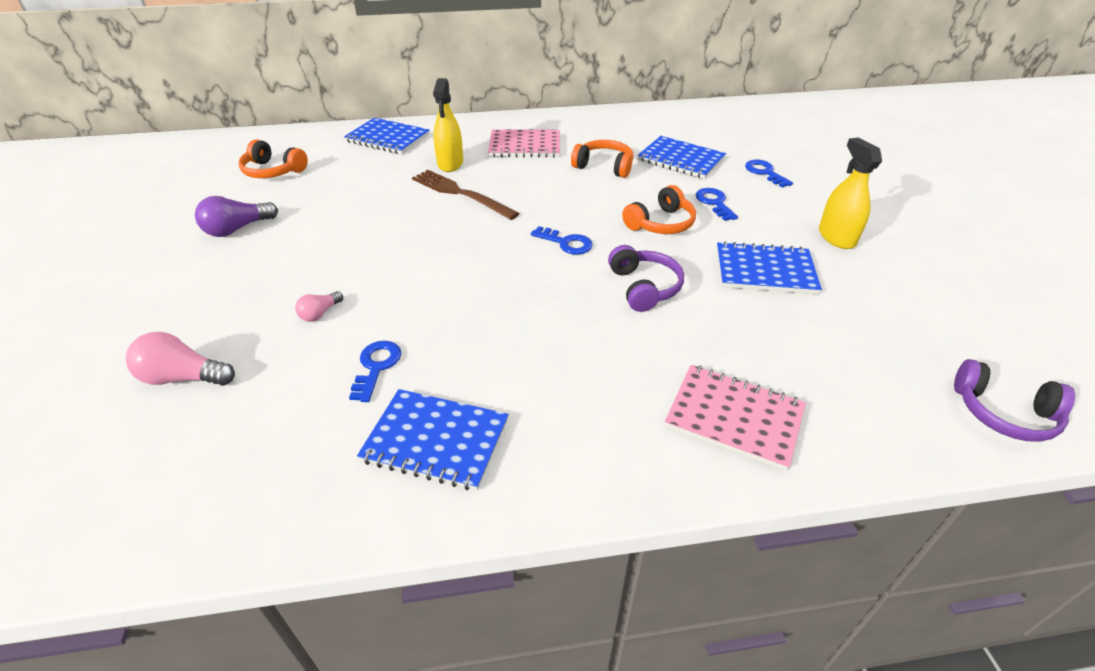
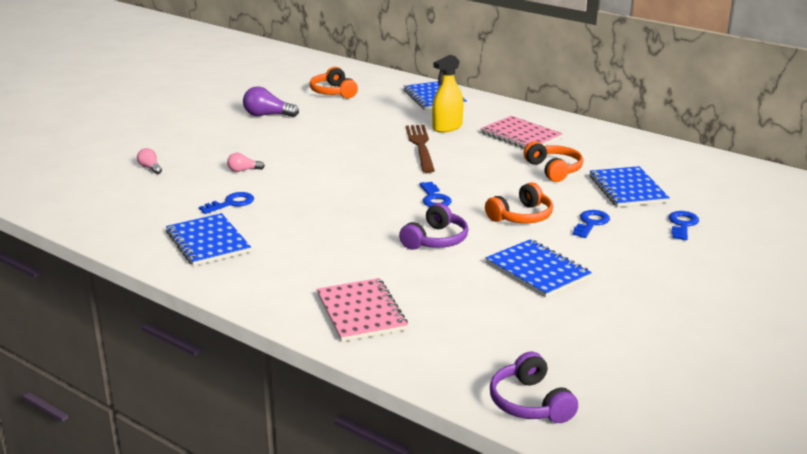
camera: 45 degrees right, 15 degrees down
(184, 377) = (150, 168): pink light bulb -> pink light bulb, size x0.58
(660, 223) = (521, 216): orange headphones -> orange headphones turned 45 degrees counterclockwise
(836, 237) = (642, 282): yellow spray bottle -> none

